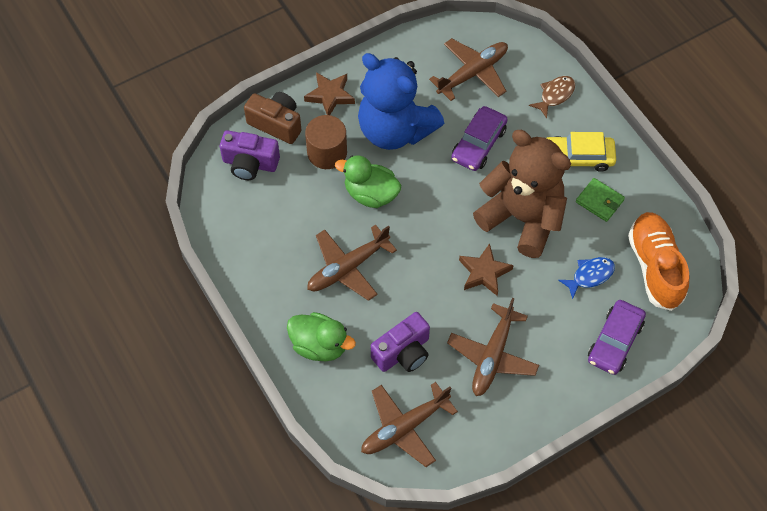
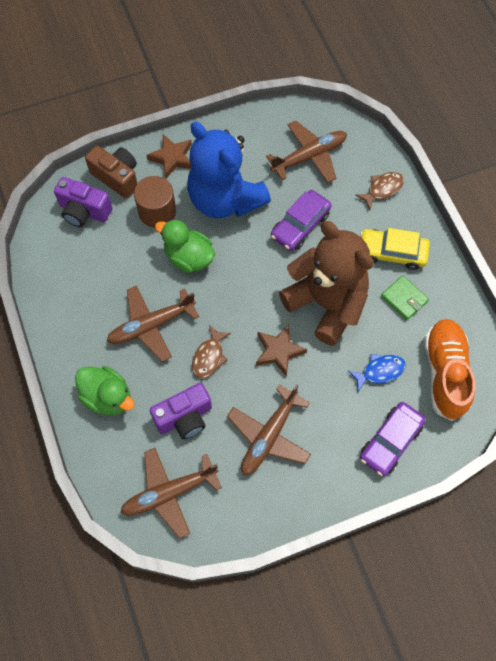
camera: 10 degrees right, 5 degrees up
(414, 289) = (209, 356): none -> brown fish

